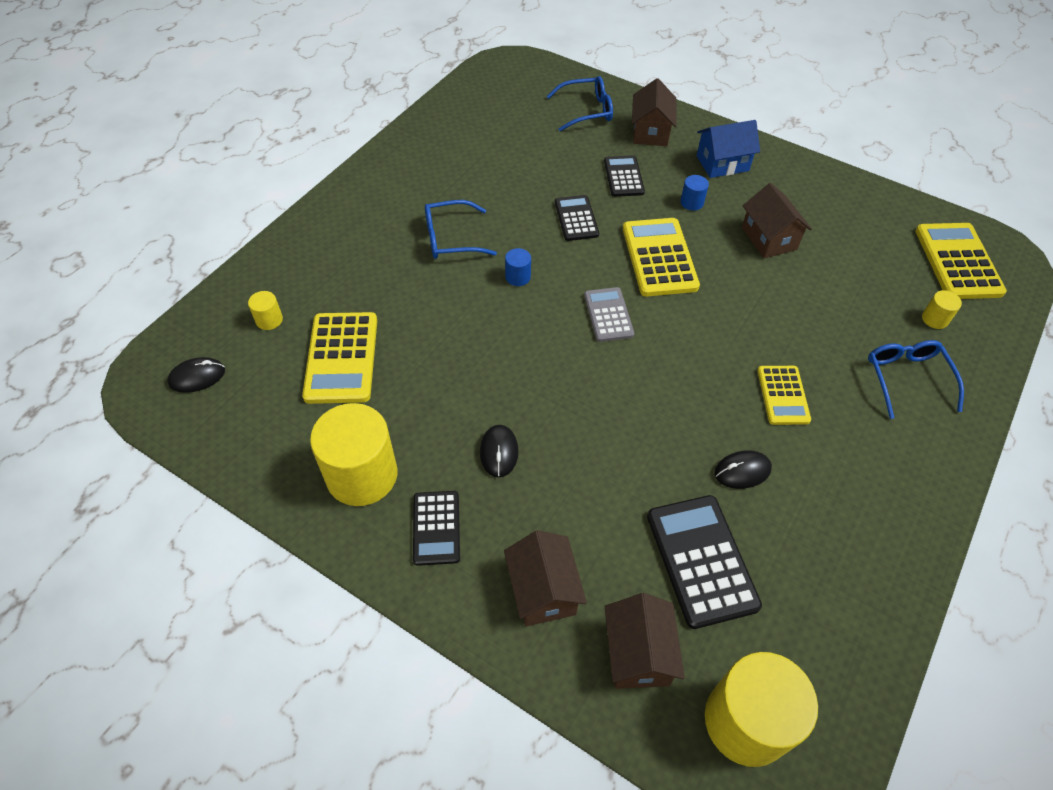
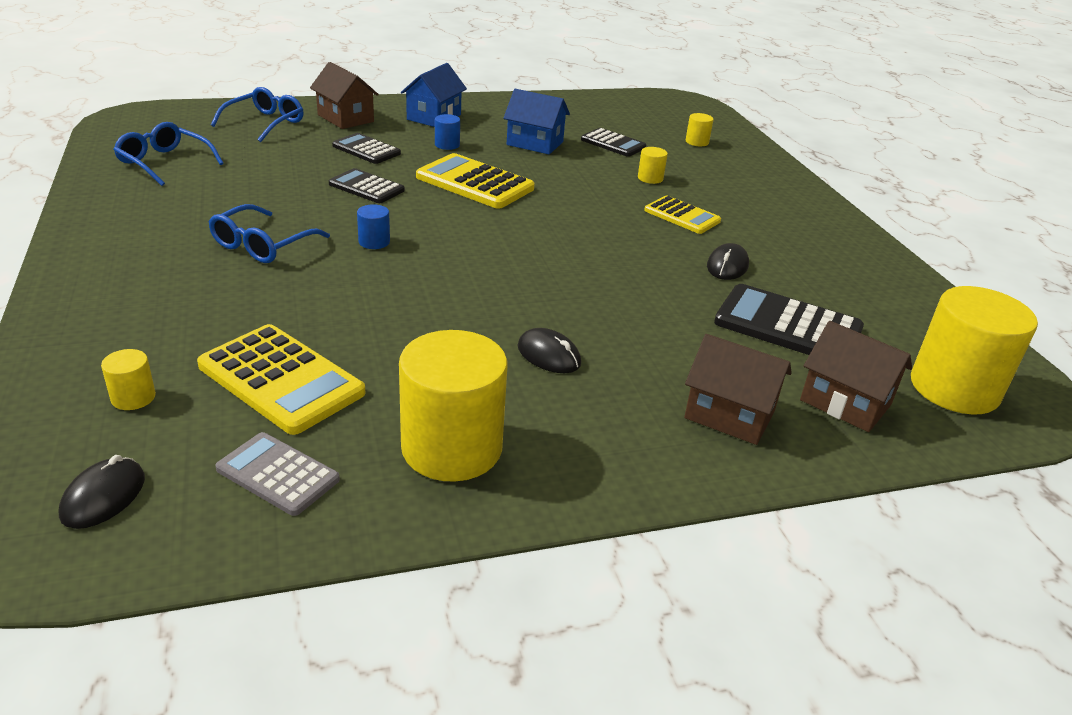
camera: 50 degrees left, 20 degrees down
(436, 528) = (583, 436): black calculator -> black calculator (613, 143)
(608, 315) = (491, 230): grey calculator -> grey calculator (278, 474)
(769, 238) = (535, 143): brown house -> blue house
(817, 337) = (650, 178): none -> yellow cylinder
(907, 379) = (731, 175): blue glasses -> blue glasses (164, 163)
(957, 261) = (663, 112): yellow calculator -> none

